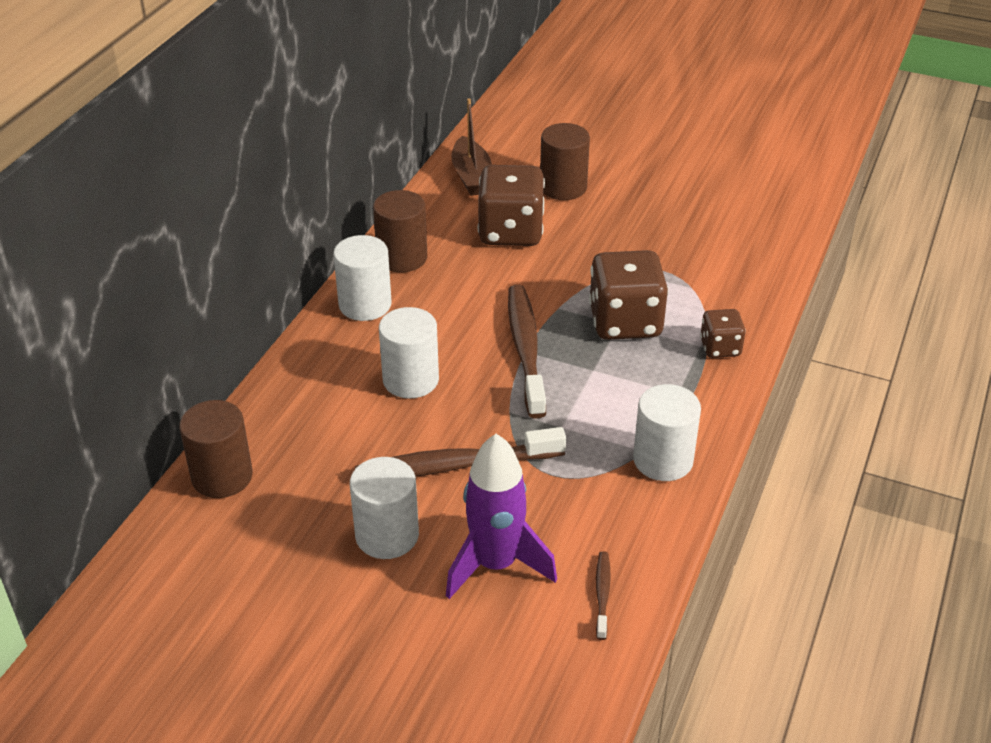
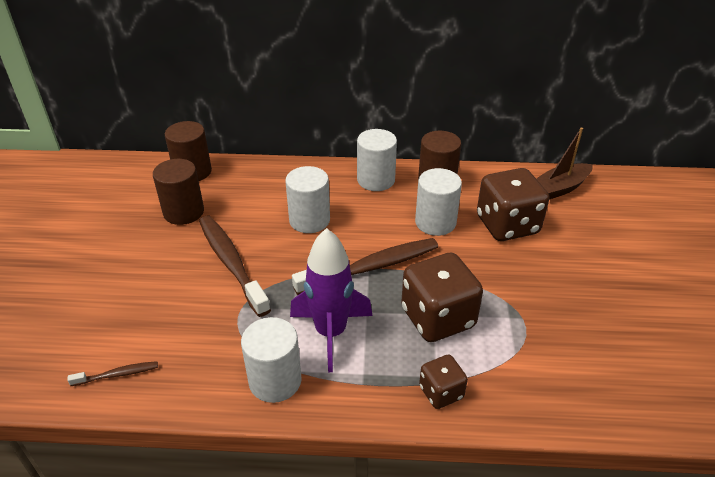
camera: 70 degrees right, 0 degrees up
(387, 535) = (157, 249): white cylinder -> white cylinder (435, 222)
(496, 564) = (139, 308): purple rocket -> purple rocket (331, 333)
(563, 187) = (590, 239): brown cylinder -> brown cylinder (183, 212)

